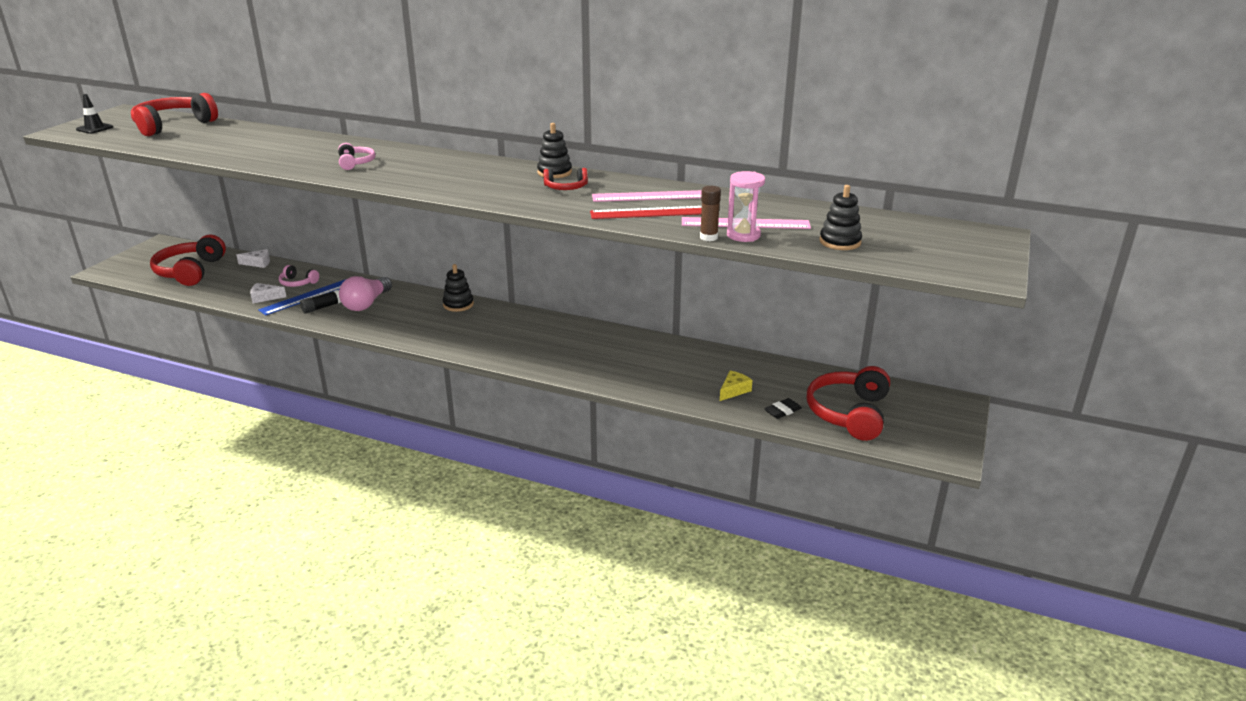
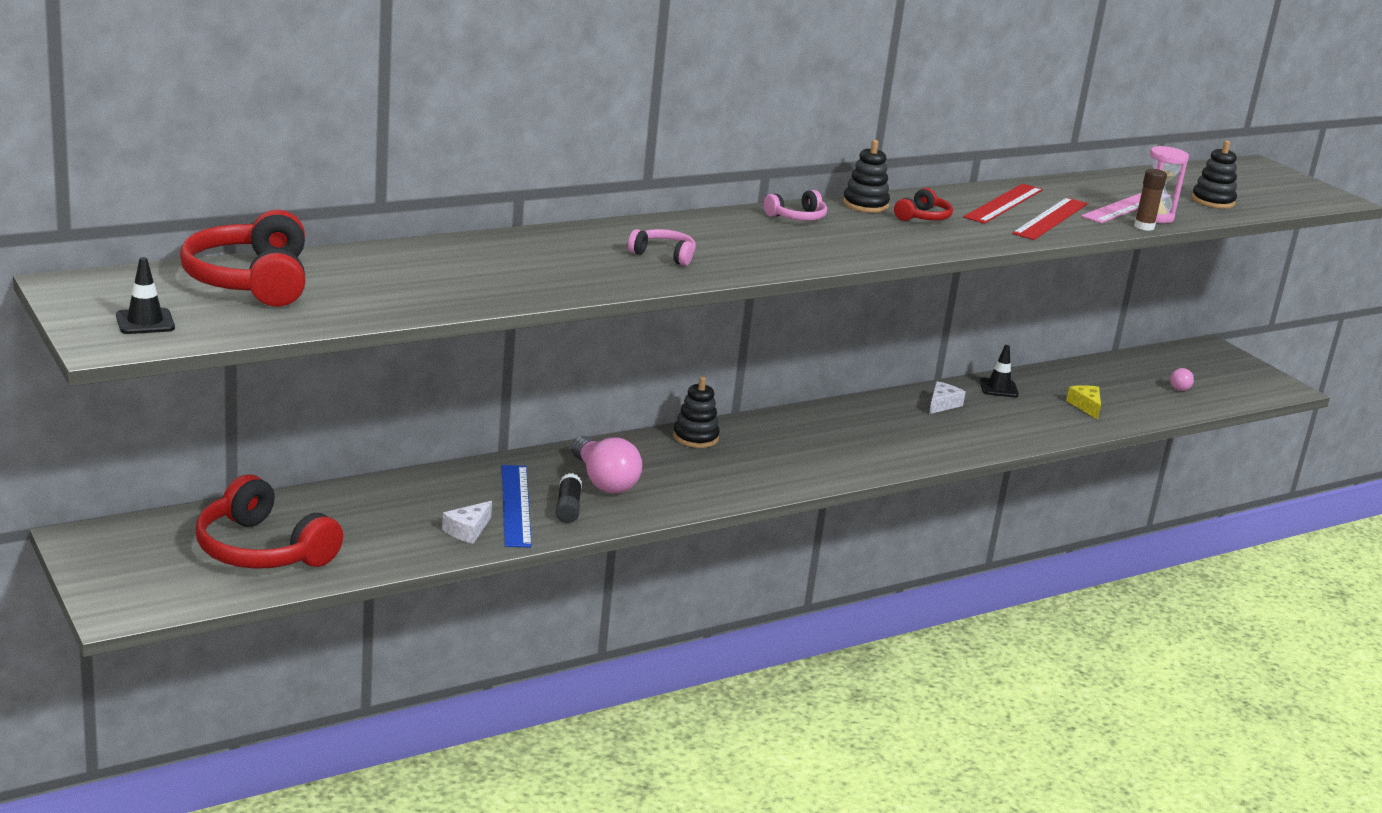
camera: 55 degrees left, 5 degrees down
(258, 263) = (327, 498): white cheese -> white cheese (942, 404)
(298, 283) = (454, 496): pink headphones -> pink headphones (797, 217)
(652, 196) = (1004, 203): pink ruler -> red ruler
(701, 355) = (998, 388): none -> black traffic cone
(782, 411) = (1147, 406): black eraser -> none
(849, 413) = (1181, 387): red headphones -> pink light bulb

